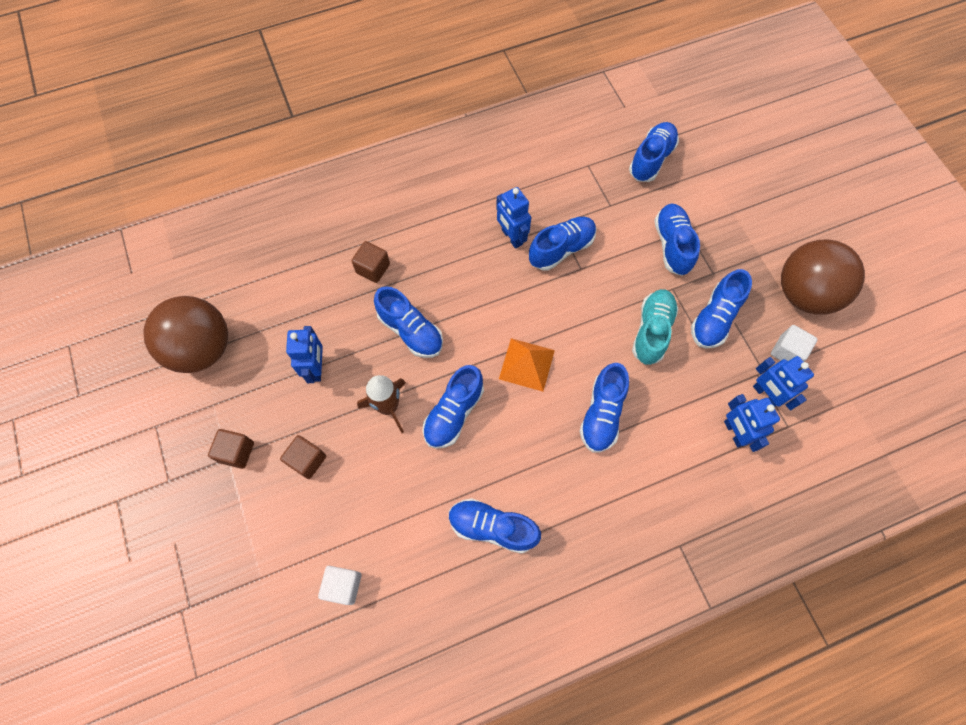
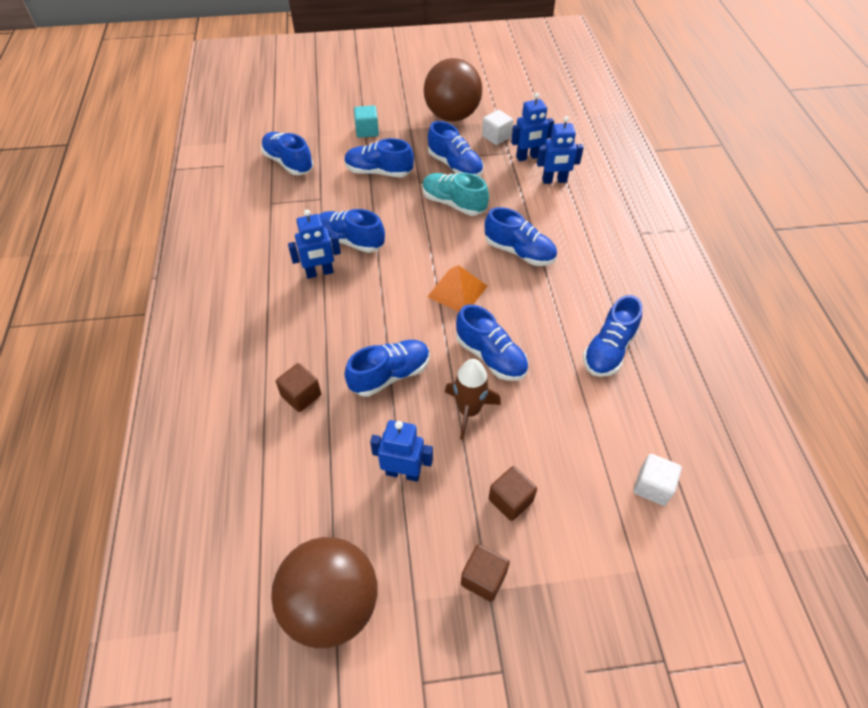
camera: 75 degrees left, 15 degrees down
(561, 249) = (349, 241): blue shoe -> blue shoe turned 45 degrees counterclockwise
(735, 214) = (367, 131): none -> turquoise cube

